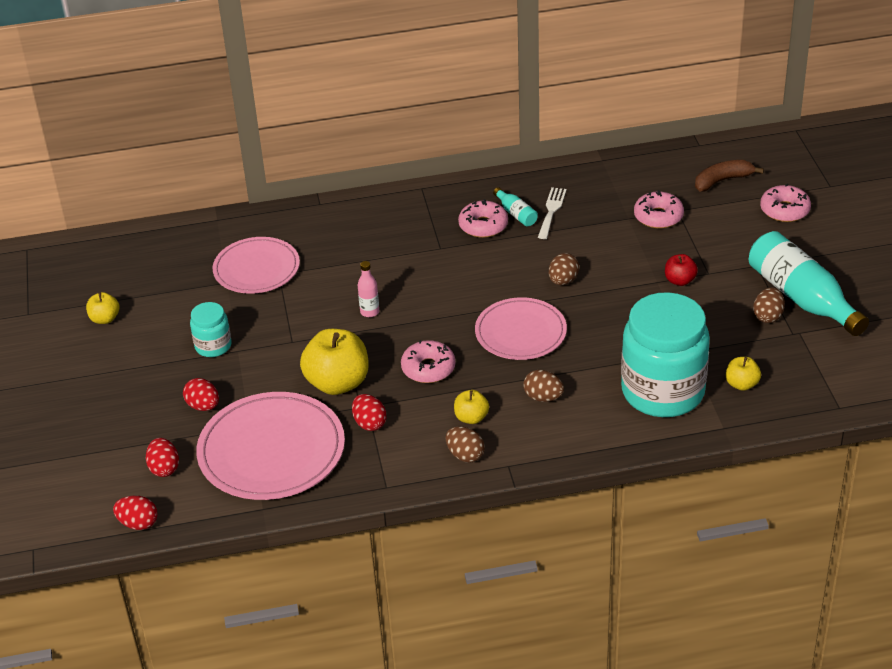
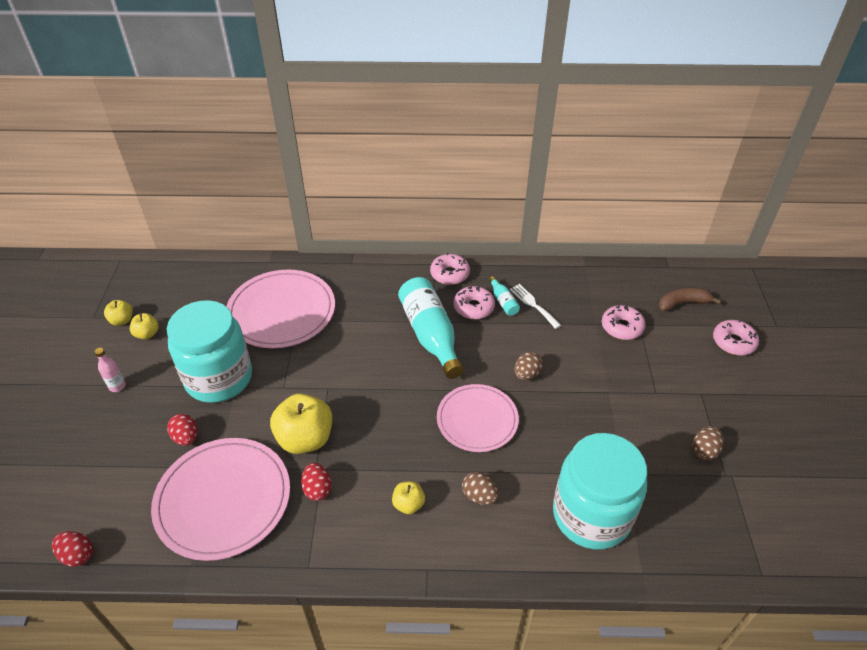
camera: 10 degrees right, 5 degrees up
(164, 468) = (126, 497): red egg -> none
(213, 346) = (219, 378): turquoise jar -> turquoise jar, size x2.14
(256, 269) = (281, 312): pink plate -> pink plate, size x1.51
(369, 312) = (356, 371): pink bottle -> pink bottle (117, 386)
(428, 368) = (387, 440): pink donut -> pink donut (449, 274)
(465, 455) = (391, 547): brown egg -> none
(551, 211) = (533, 304): white fork -> white fork turned 60 degrees counterclockwise
(680, 280) = (629, 395): red apple -> none
(741, 384) = (668, 524): yellow apple -> yellow apple (122, 320)
(801, 298) = (738, 437): turquoise bottle -> turquoise bottle (430, 335)

